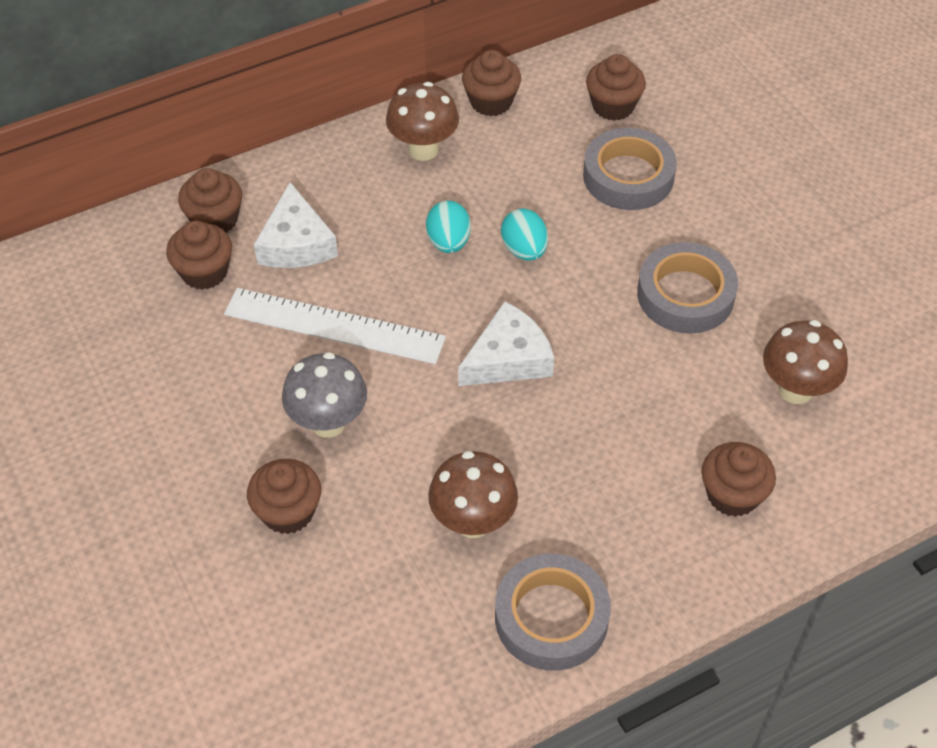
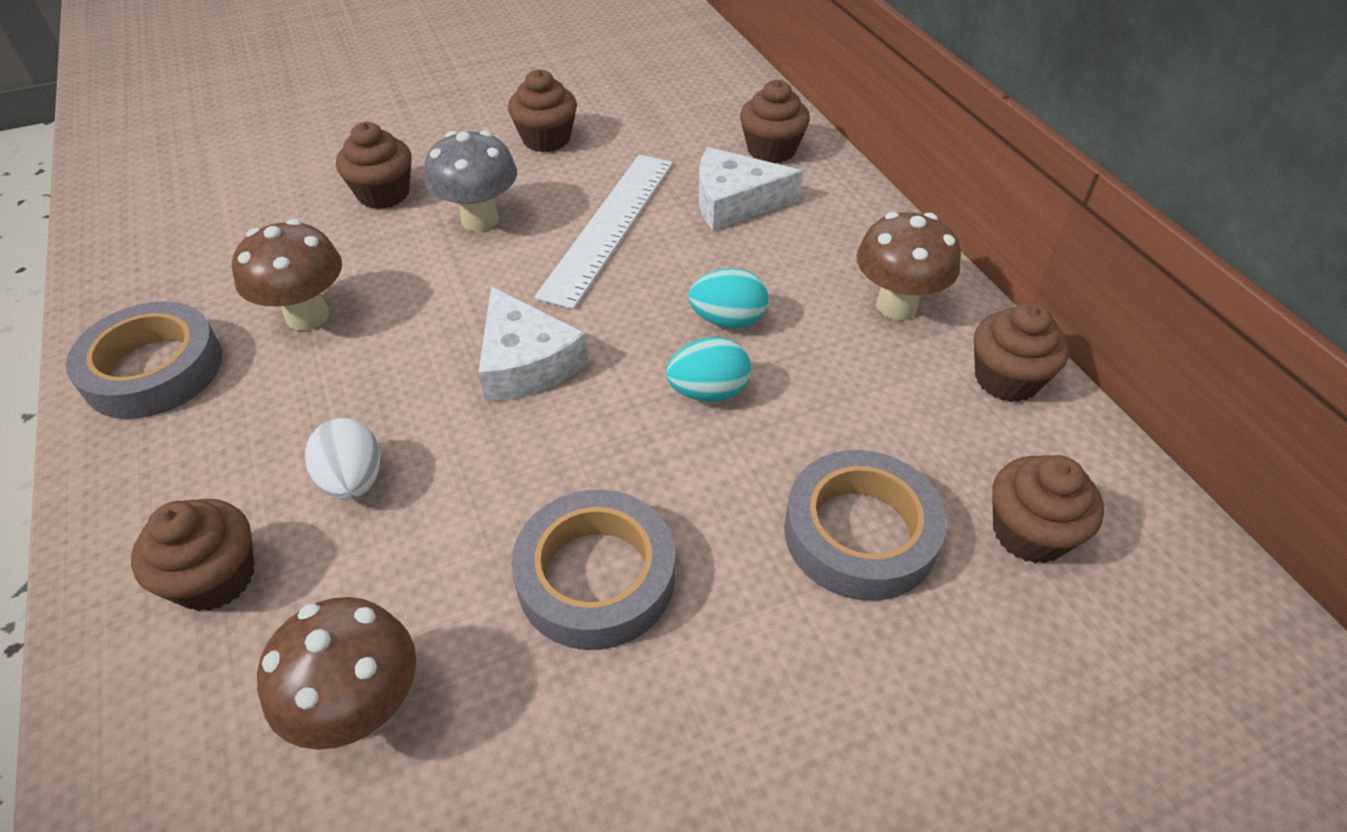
camera: 95 degrees right, 5 degrees down
(204, 272) = (698, 144): brown cupcake -> brown cupcake (546, 139)
(639, 439) = (353, 480): none -> white egg

